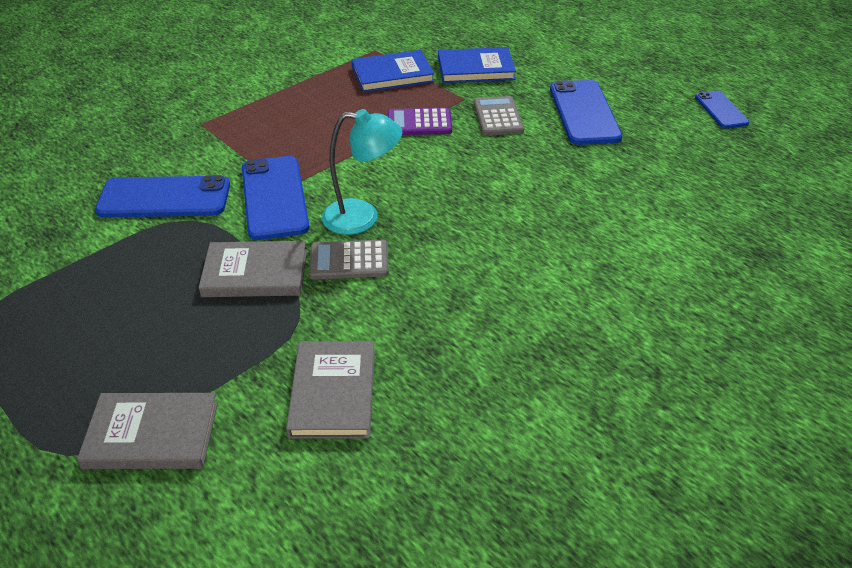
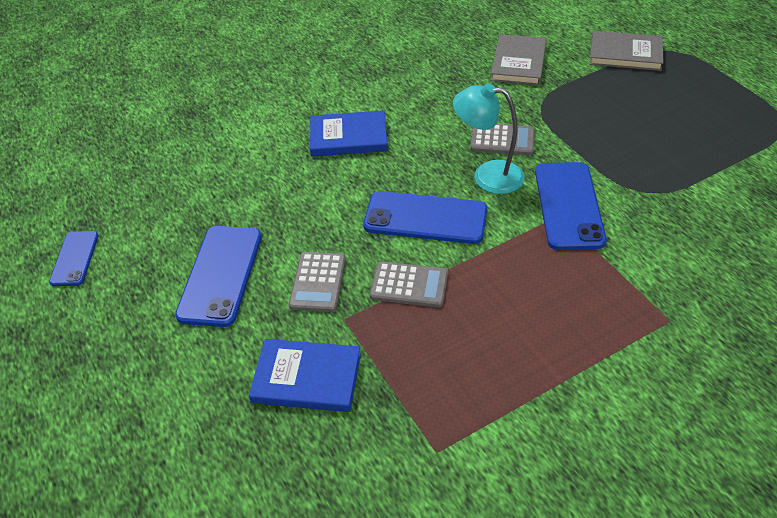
camera: 165 degrees left, 5 degrees up
(164, 198) = (677, 218): blue phone -> blue phone (425, 218)
(255, 273) = (577, 138): grey book -> none
(392, 75) = (422, 383): blue book -> blue book (348, 137)
(419, 123) = (409, 285): purple calculator -> grey calculator

